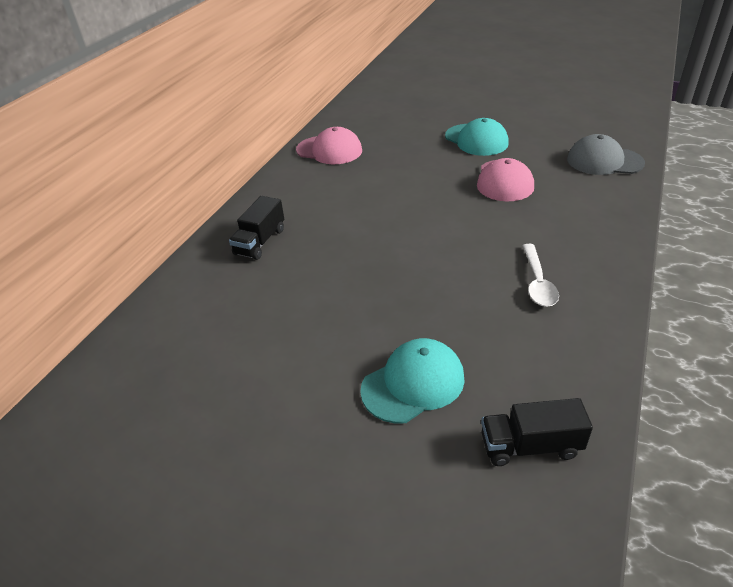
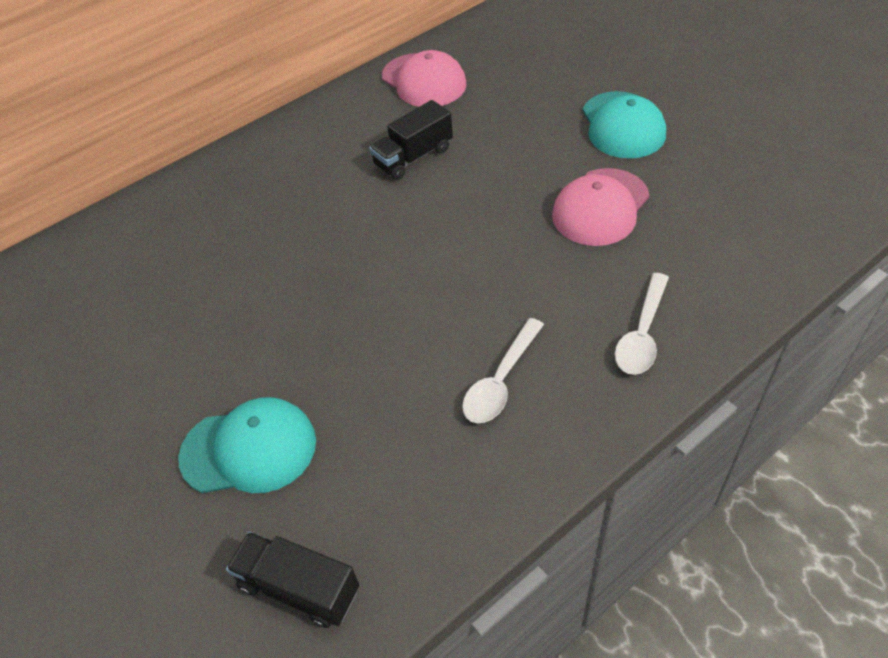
camera: 30 degrees right, 10 degrees up
(260, 242) = (246, 191): black truck -> black truck (413, 157)
(591, 231) = (642, 334): none -> white spoon
(604, 161) = (773, 225): grey cap -> none

